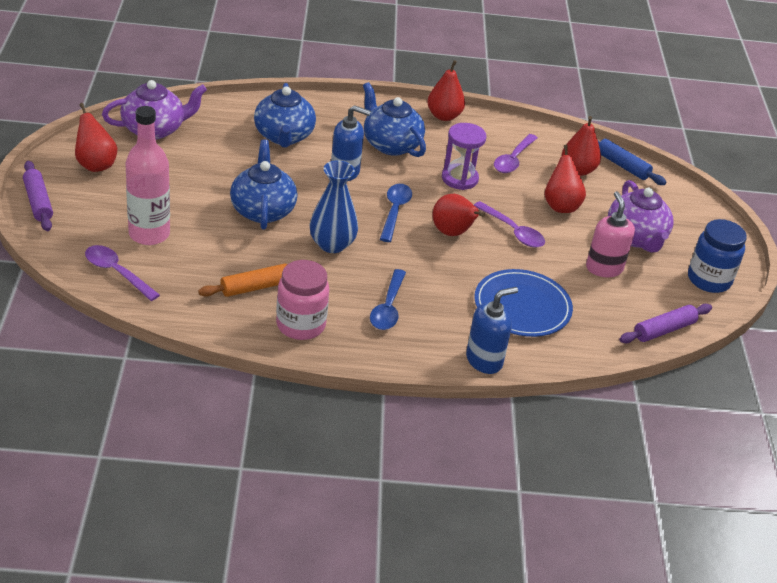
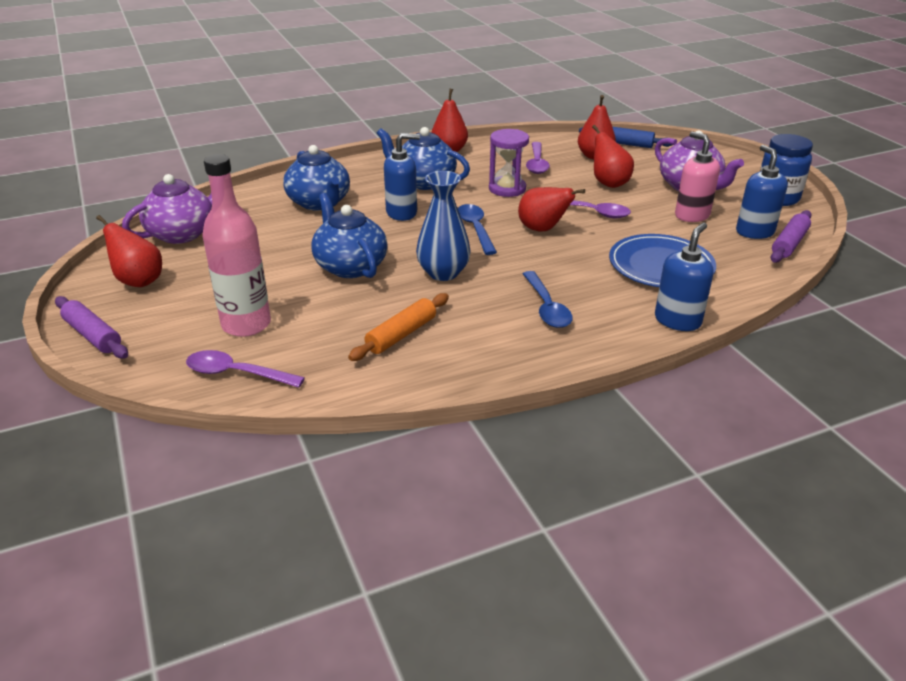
camera: 20 degrees left, 5 degrees down
(300, 325) = (478, 353): pink jar -> none
(645, 306) = (754, 232): none -> blue soap dispenser

